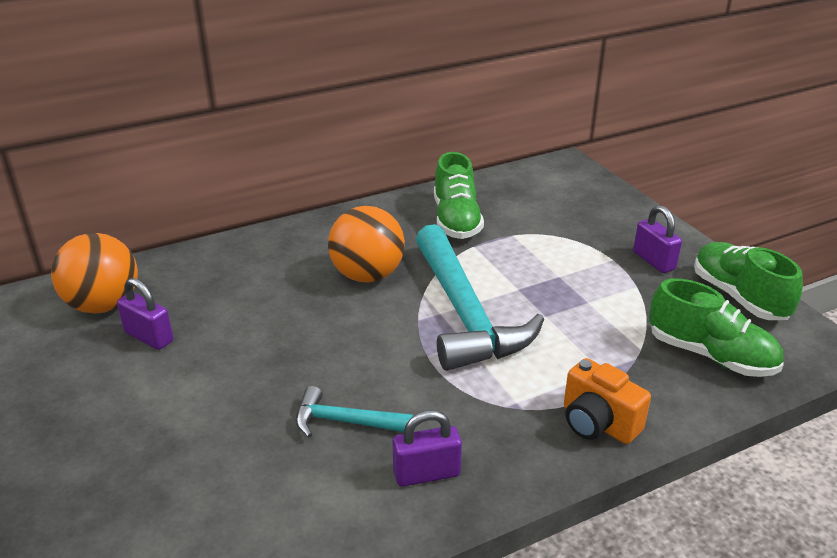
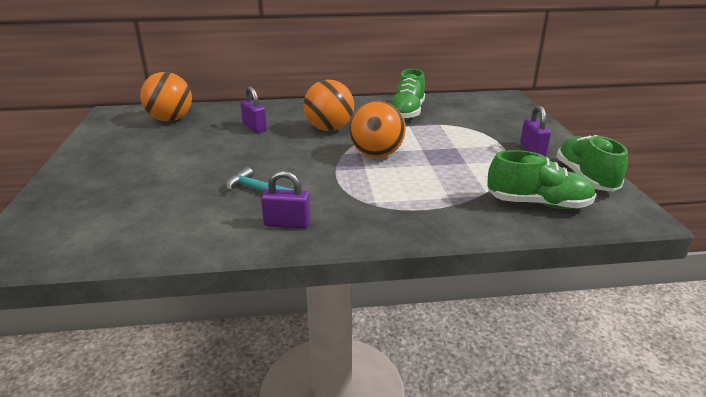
camera: 20 degrees right, 5 degrees down
(149, 337) = (182, 136): purple padlock -> purple padlock (254, 127)
(465, 313) = (376, 154): turquoise hammer -> orange ball
(597, 423) = (423, 222): orange camera -> none
(710, 355) = (538, 204): green shoe -> green shoe turned 45 degrees counterclockwise

